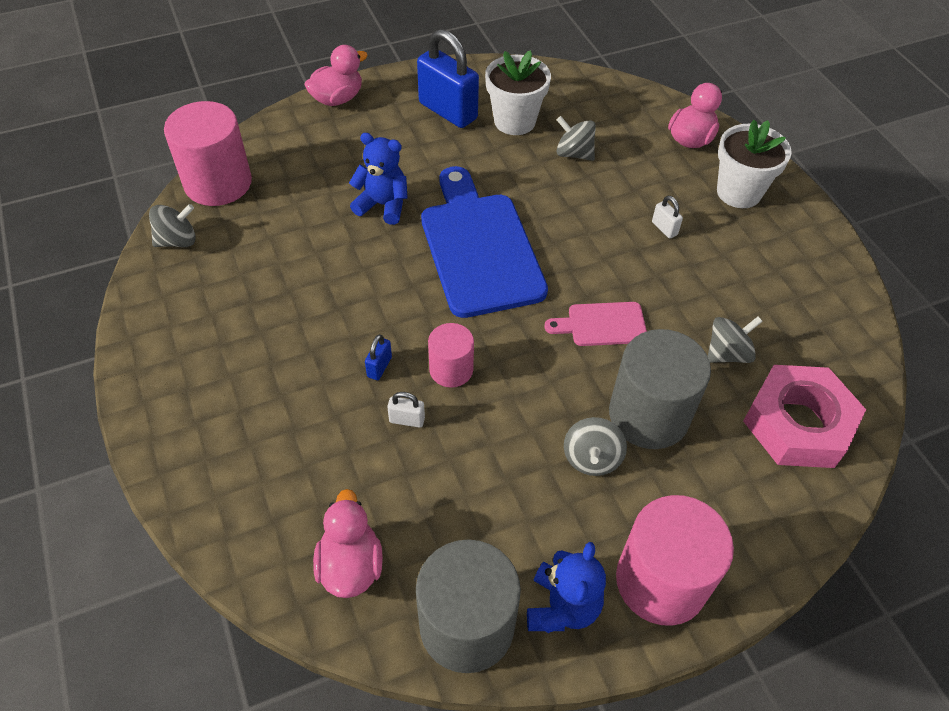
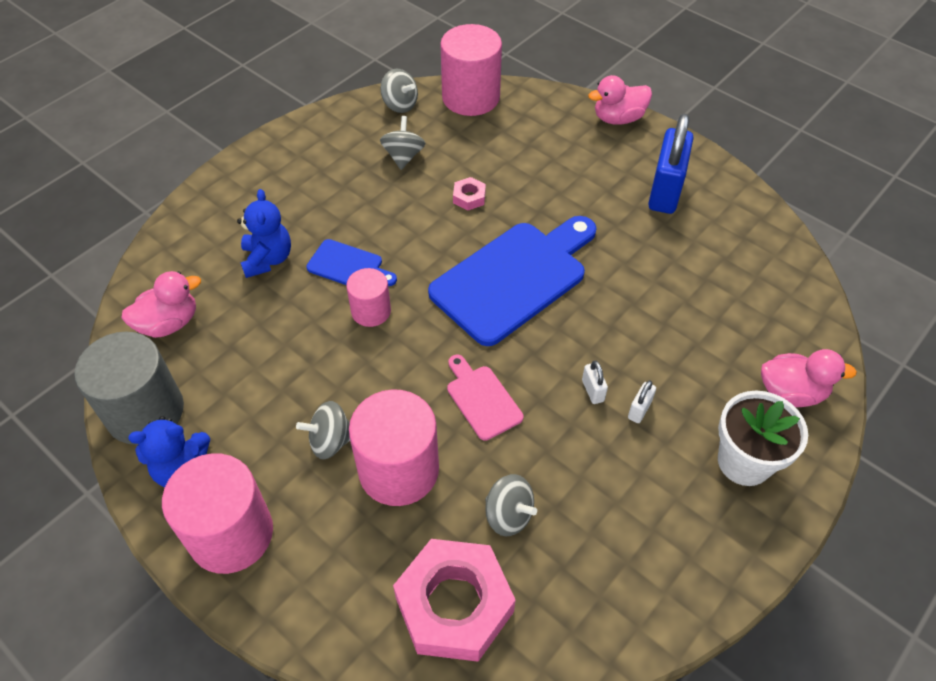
camera: 65 degrees right, 0 degrees up
(337, 99) = (618, 118): pink duck -> pink duck turned 135 degrees clockwise
(356, 239) = (469, 197): none -> pink nut
(379, 367) = (349, 266): blue padlock -> blue cutting board
(383, 205) = (517, 198): blue teddy bear -> blue teddy bear (267, 259)
(407, 420) = (307, 303): white padlock -> white padlock (592, 391)
(514, 121) = (692, 242): white flower pot -> none
(574, 153) = (686, 302): grey spinning top -> grey spinning top (403, 156)
(649, 415) = (398, 470): grey cylinder -> pink cylinder

